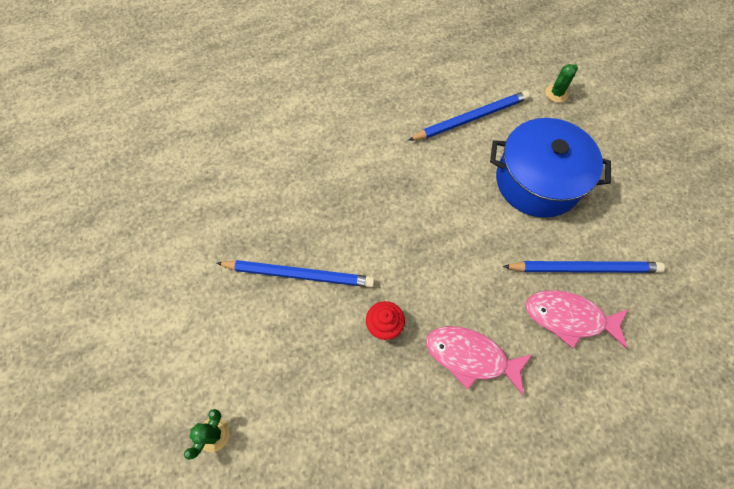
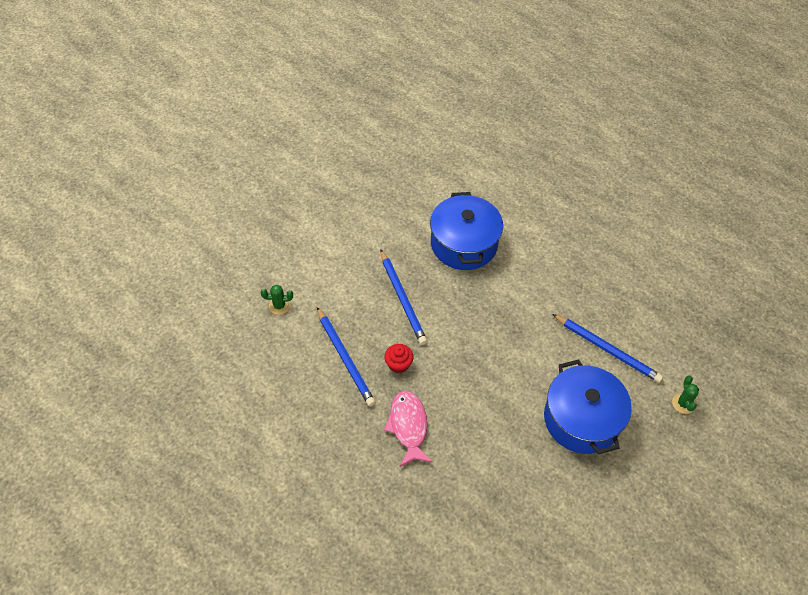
camera: 60 degrees right, 10 degrees down
(268, 174) = (464, 244): none -> blue pot
(556, 93) = (683, 403): green cactus -> green cactus turned 75 degrees clockwise
(569, 318) = (477, 481): pink fish -> none
(583, 268) = (525, 478): blue pencil -> blue pencil (345, 358)

